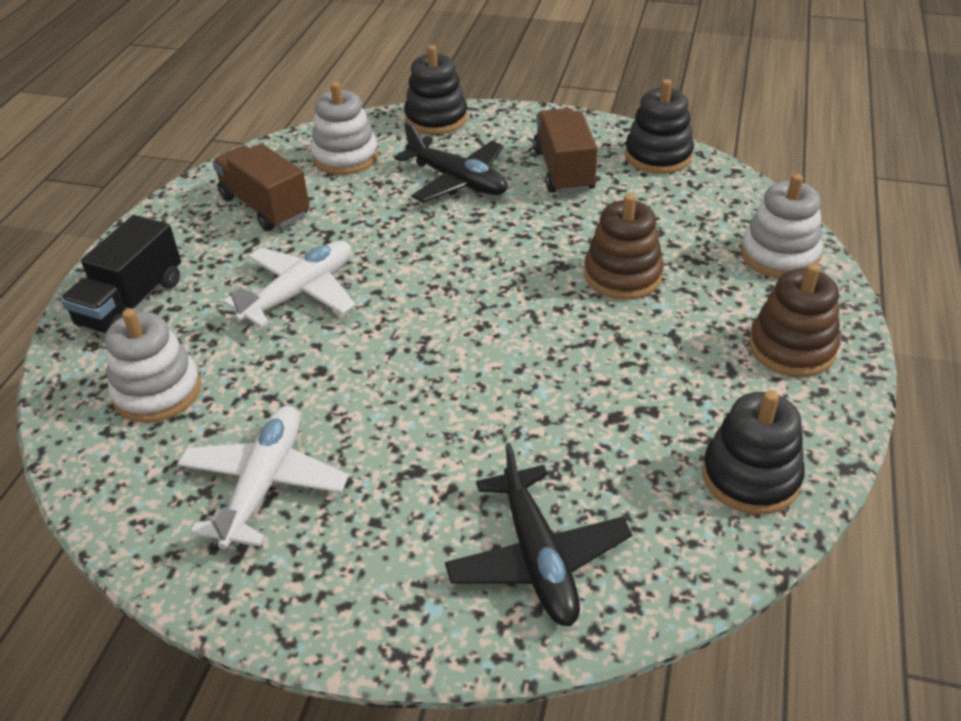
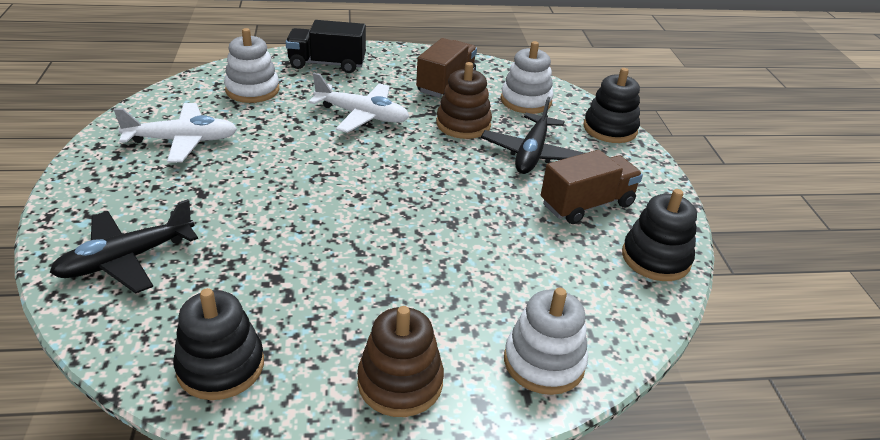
camera: 65 degrees right, 5 degrees down
(622, 275) = (456, 259): brown stacking toy -> brown stacking toy (463, 124)

